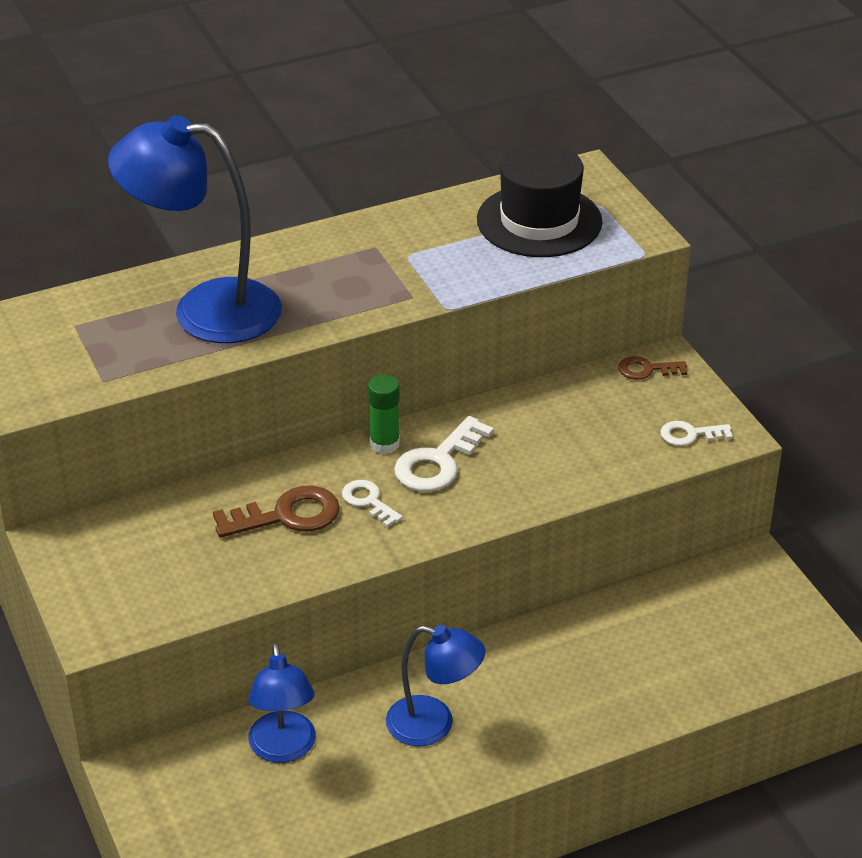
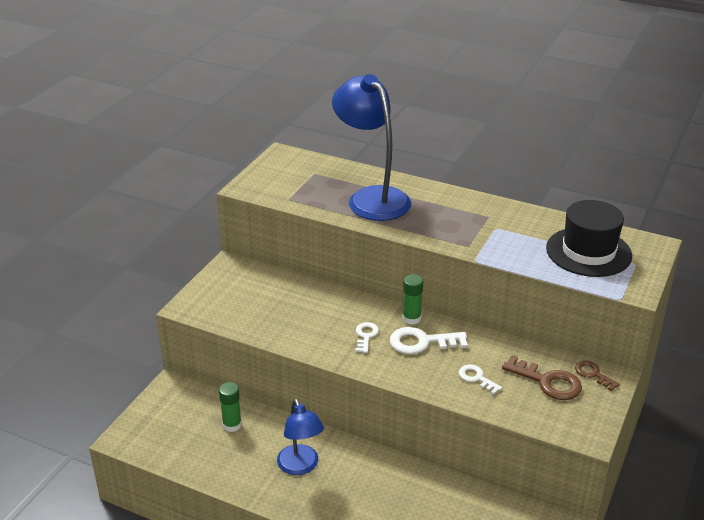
camera: 50 degrees right, 5 degrees down
(283, 749) = (232, 425): blue lamp -> green glue stick
(287, 515) = (325, 317): brown key -> brown key (548, 382)
(690, 435) = (566, 419): white key -> white key (476, 378)

